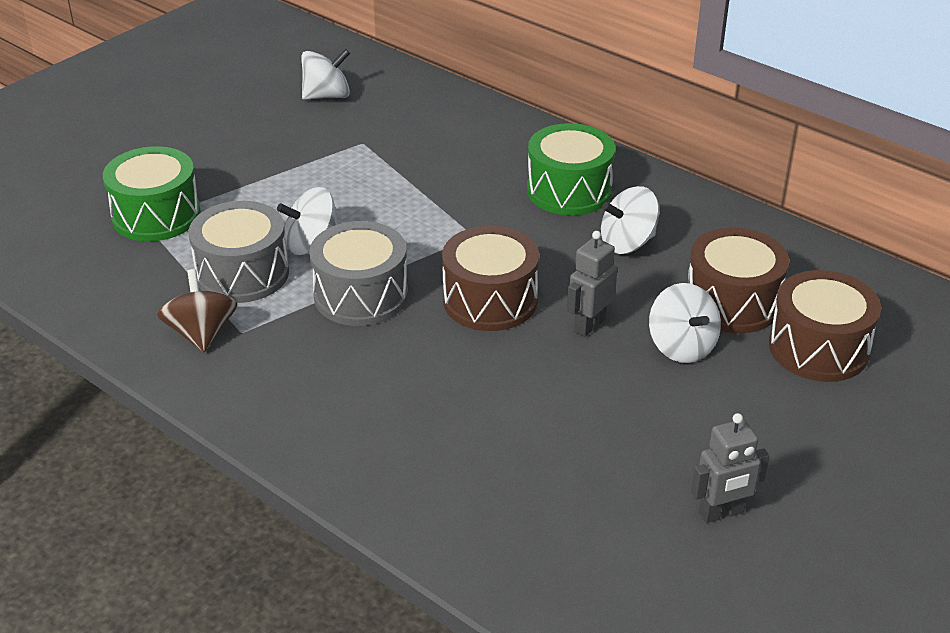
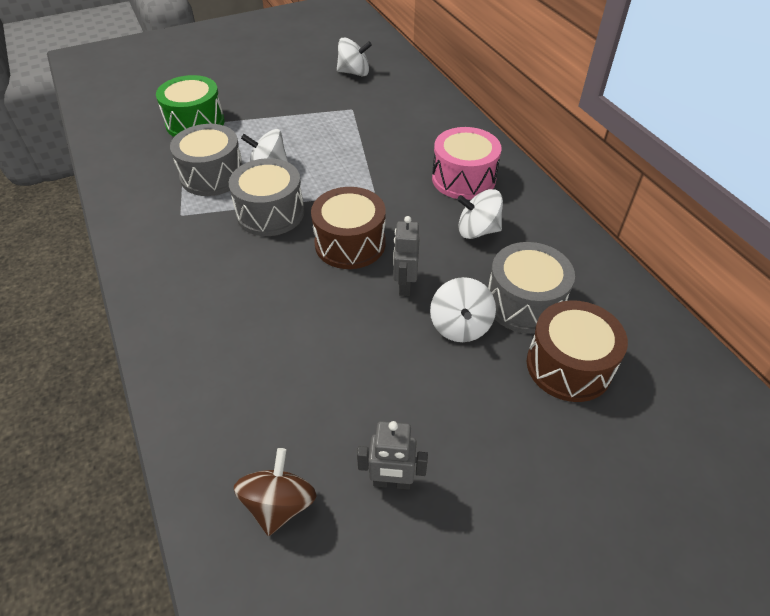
camera: 25 degrees right, 10 degrees up
(201, 333) = (157, 208): brown spinning top -> brown spinning top (279, 504)
(569, 190) = (463, 179): green drum -> pink drum
(589, 325) = (404, 285): grey robot -> grey robot turned 60 degrees counterclockwise
(732, 302) = (524, 303): brown drum -> grey drum

